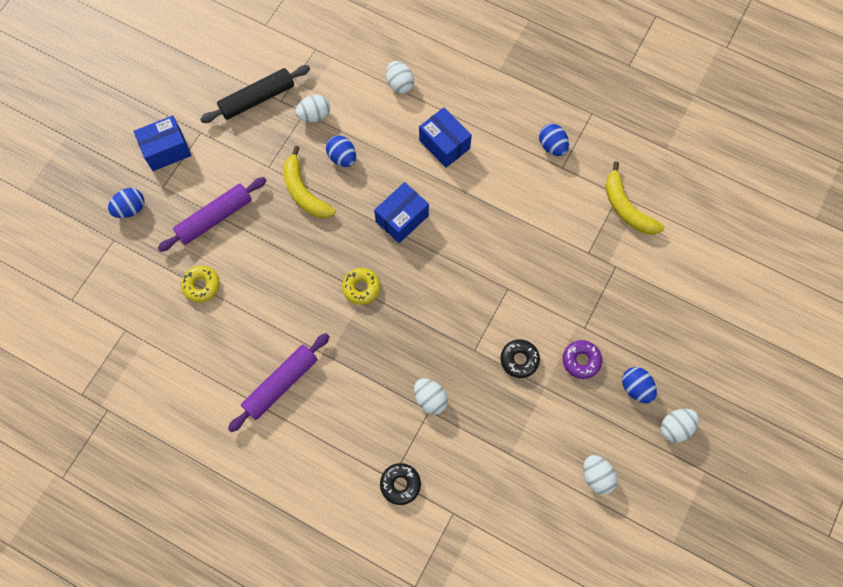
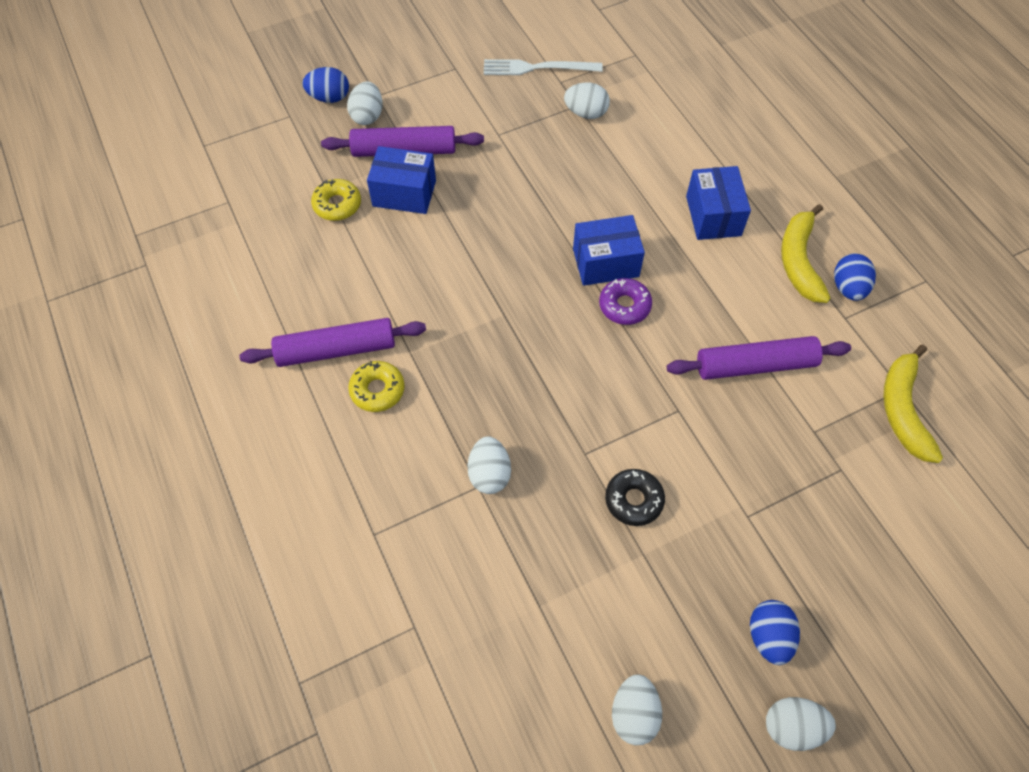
camera: 35 degrees right, 10 degrees down
(166, 150) = (408, 66): blue box -> blue box (404, 193)
(257, 99) = (537, 68): black rolling pin -> white fork
(304, 192) = (517, 177): yellow banana -> yellow banana (799, 261)
(342, 157) = (585, 167): blue egg -> none
(361, 288) = (504, 306): yellow donut -> yellow donut (377, 390)
(400, 84) = (705, 132): white egg -> white egg (367, 116)
(400, 484) = (378, 547): black donut -> none
(532, 231) = (755, 365): none -> purple rolling pin
(581, 360) = (715, 553): purple donut -> purple donut (624, 306)

